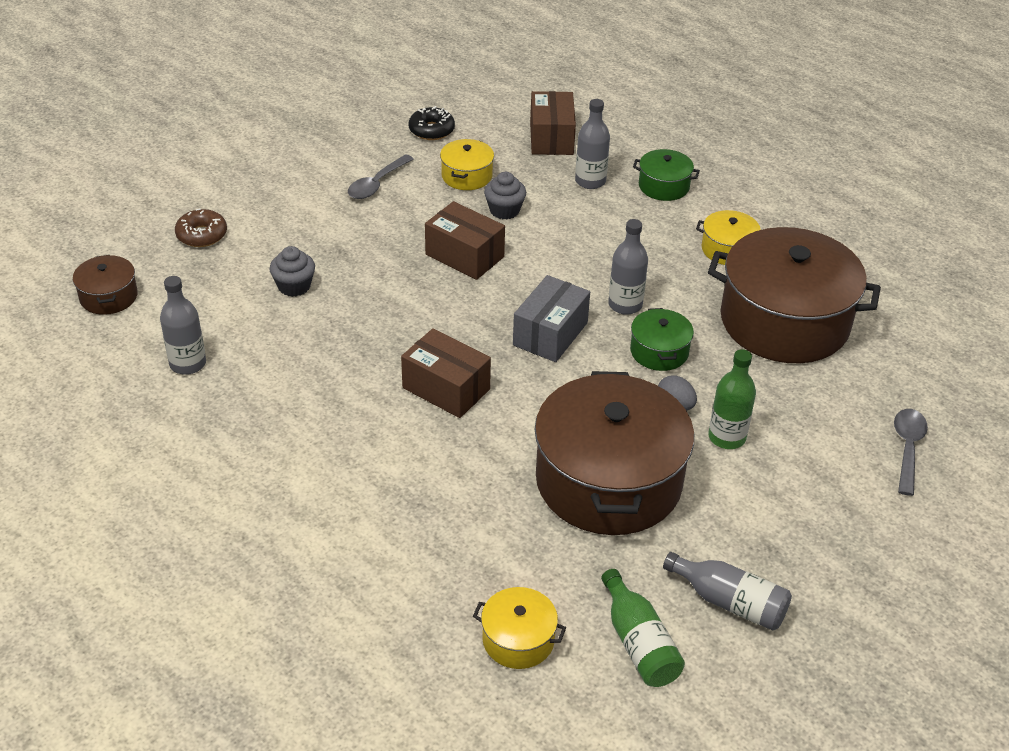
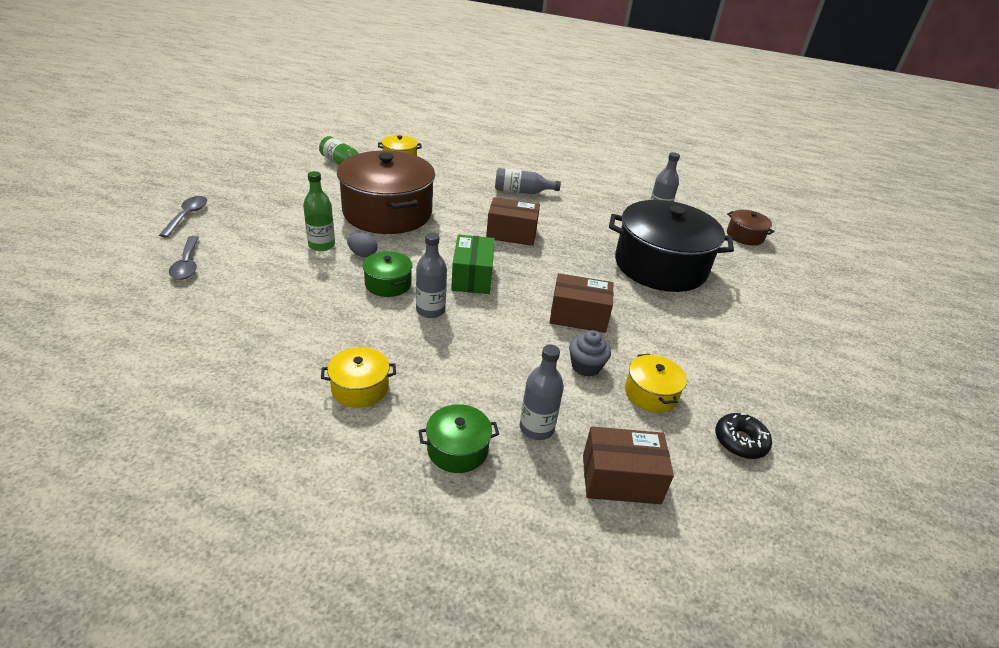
camera: 150 degrees right, 5 degrees down
(202, 235) = (758, 282): brown donut -> none
(294, 286) = (660, 266): grey cupcake -> black pot
(376, 184) = (709, 359): grey spoon -> grey spoon (187, 216)
(550, 334) = (472, 277): grey box -> green box
(551, 138) = (621, 479): brown box -> brown box turned 60 degrees counterclockwise
(730, 602) = (302, 182): grey bottle -> grey bottle (522, 192)
(784, 321) = (291, 331): brown pot -> none

